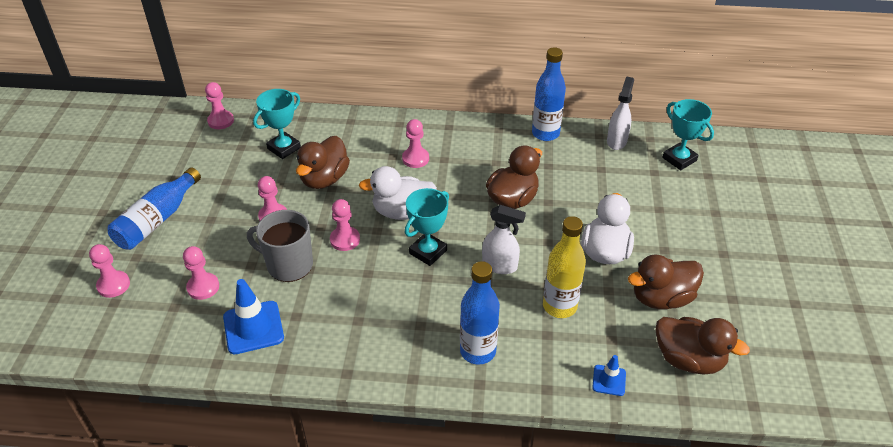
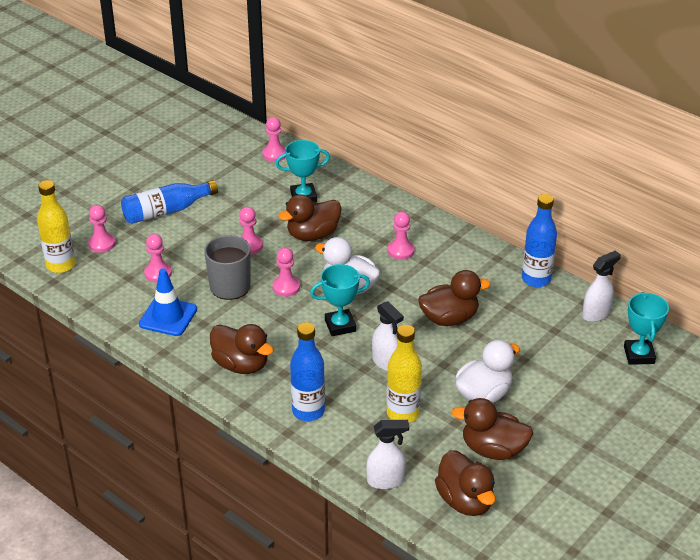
camera: 35 degrees right, 5 degrees down
(84, 330) = (60, 265): none -> yellow bottle
(372, 339) = (241, 365): none -> brown duck
(609, 380) = (386, 481): blue traffic cone -> white spray bottle

